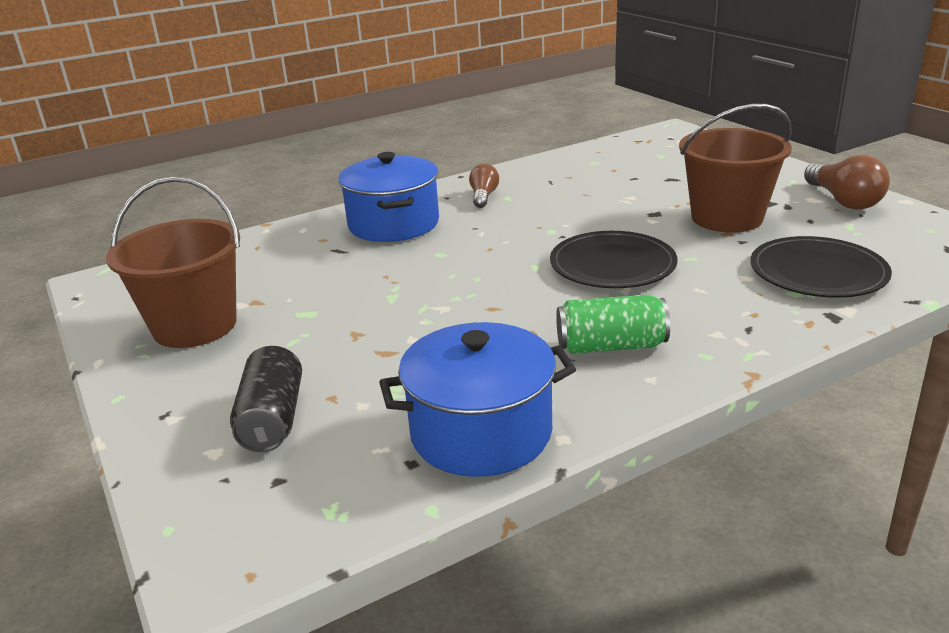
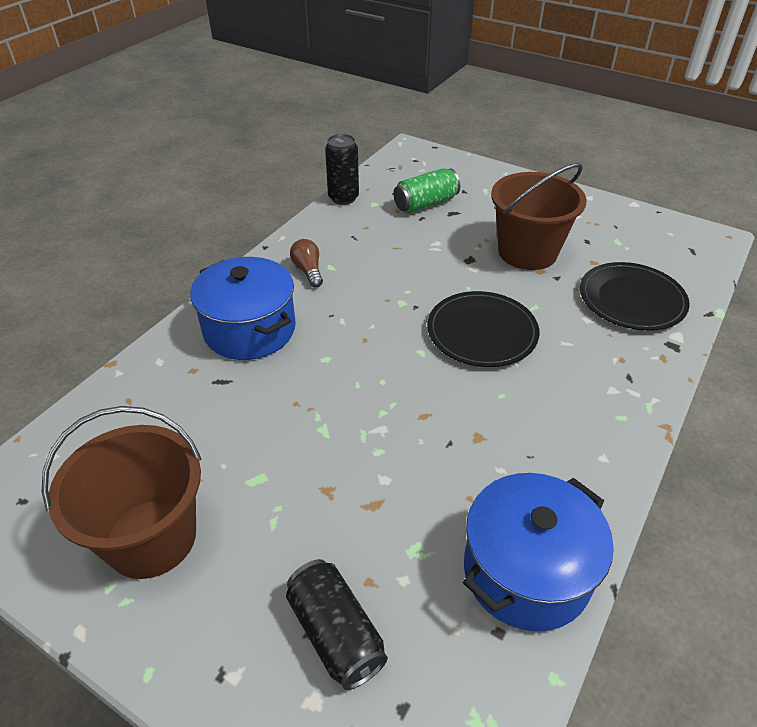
camera: 30 degrees left, 15 degrees up
(567, 154) = (343, 198): none -> black can
(611, 346) = (549, 430): green can -> green can (425, 204)
(843, 201) = (594, 213): brown light bulb -> none

